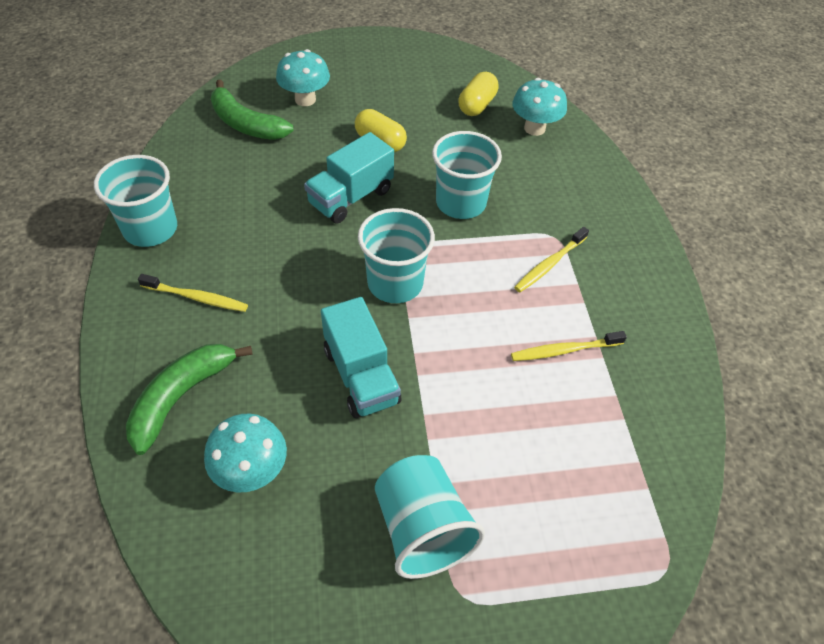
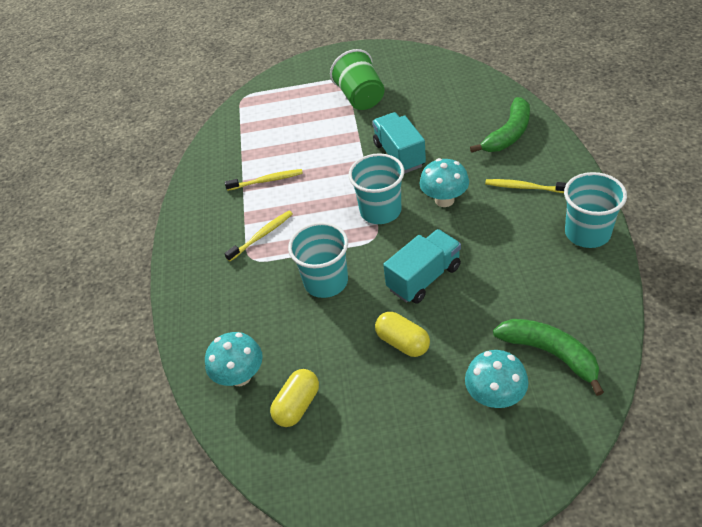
camera: 170 degrees left, 5 degrees down
(252, 471) = (454, 108): turquoise mushroom -> turquoise mushroom (444, 200)
(422, 528) = (361, 98): turquoise cup -> green cup

